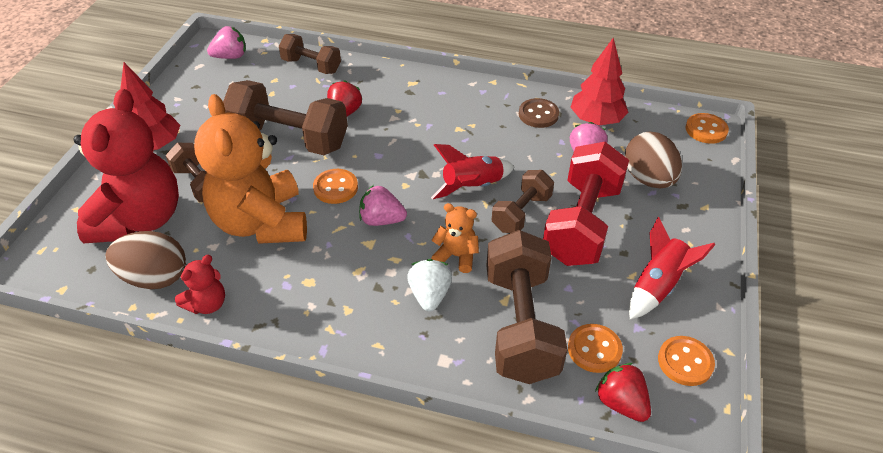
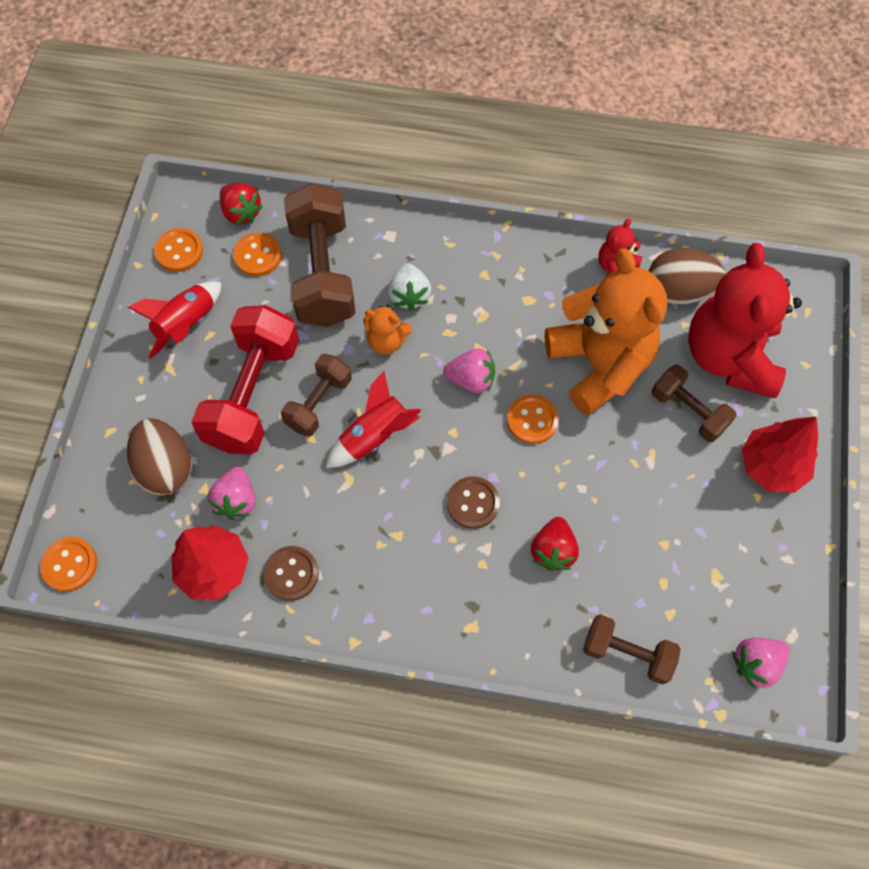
camera: 175 degrees right, 20 degrees up
(289, 139) = (610, 494): brown dumbbell -> none
(398, 141) = (473, 503): none -> brown button

